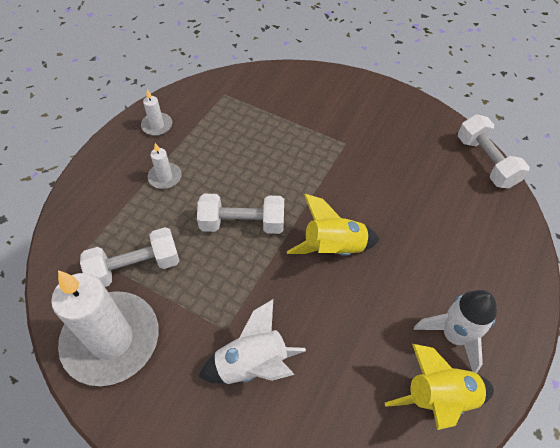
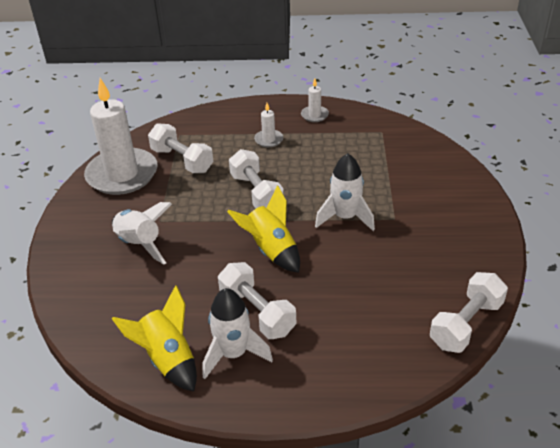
camera: 65 degrees right, 15 degrees down
(323, 174) = (345, 217): none -> white rocket
(410, 294) = (257, 312): none -> white dumbbell

